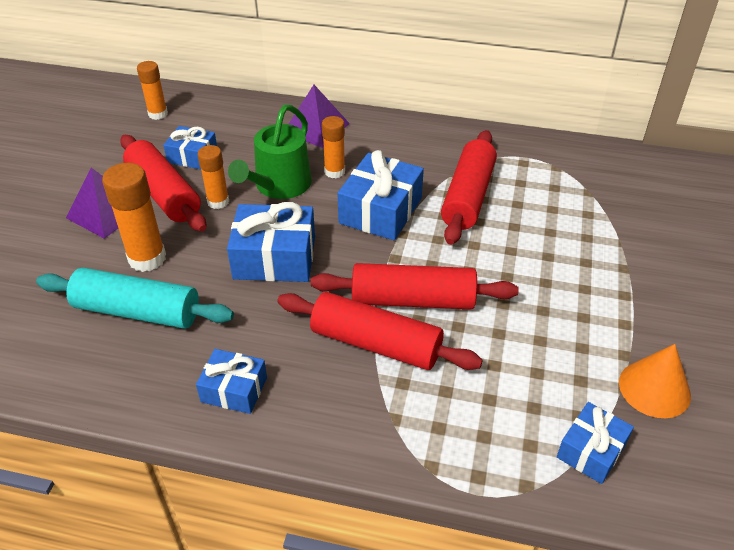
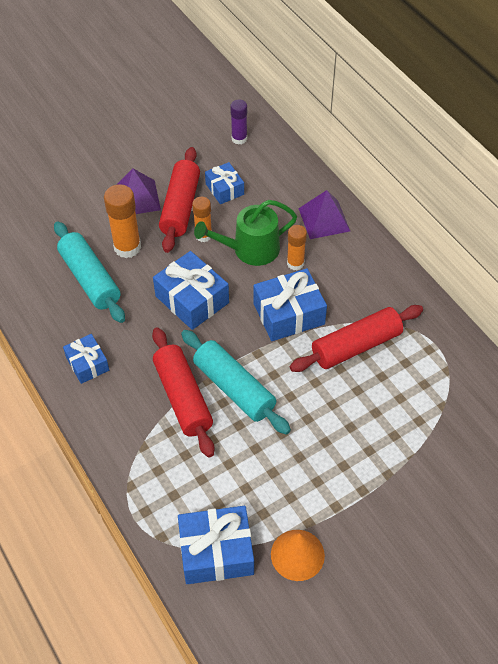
camera: 45 degrees right, 10 degrees up
(158, 114) = (239, 139): orange glue stick -> purple glue stick
(413, 300) = (234, 388): red rolling pin -> turquoise rolling pin
(591, 450) = (216, 552): blue gift -> blue gift, size x1.65

